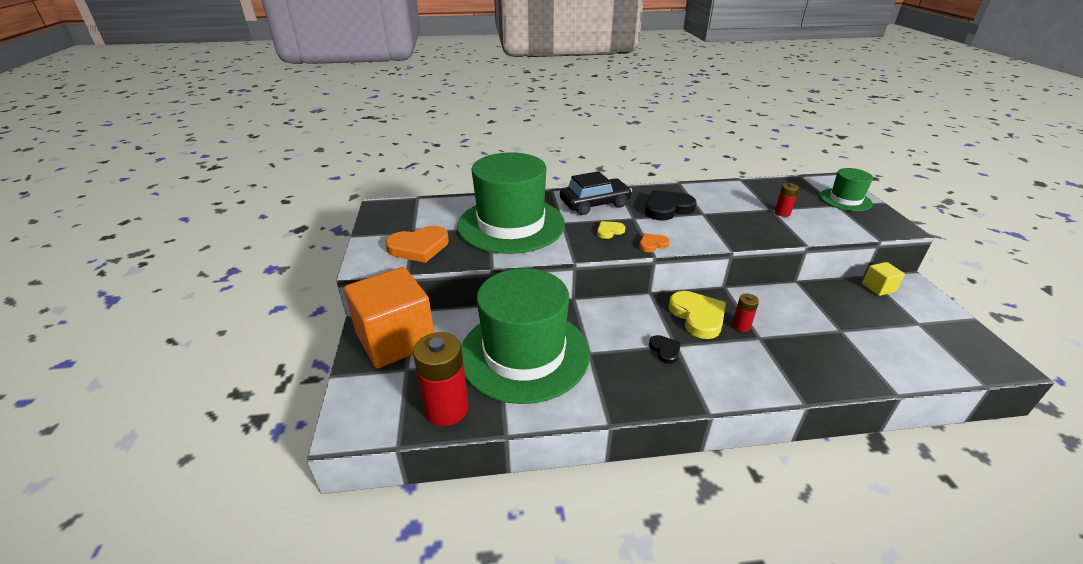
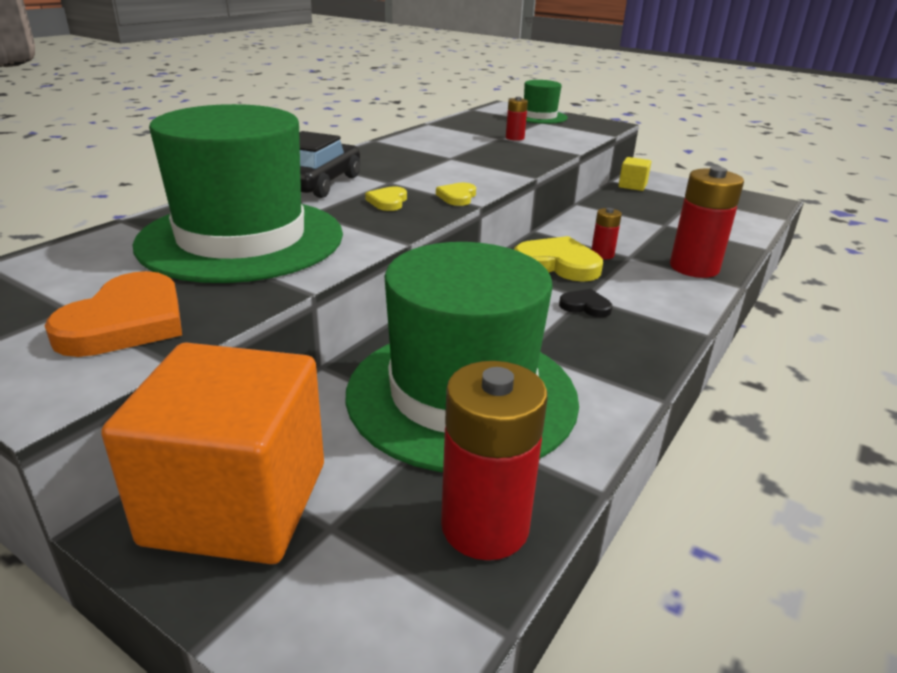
camera: 50 degrees left, 5 degrees down
(652, 244) = (457, 197): orange heart -> yellow heart
(667, 208) = (407, 163): black heart -> none
(794, 371) = (694, 267): none -> red battery

